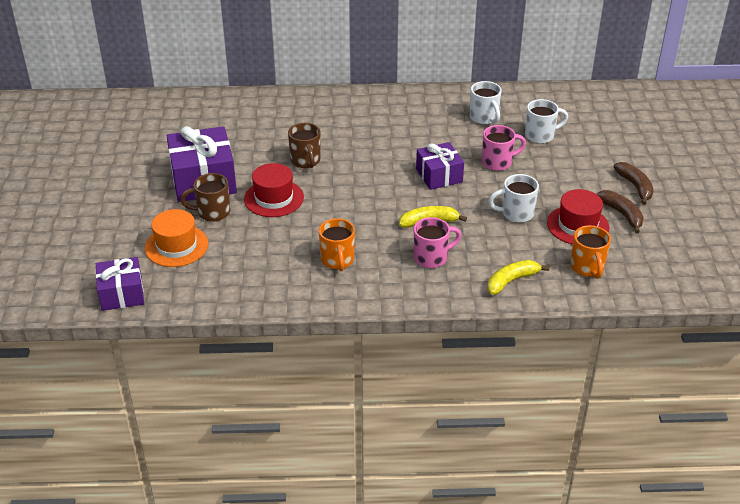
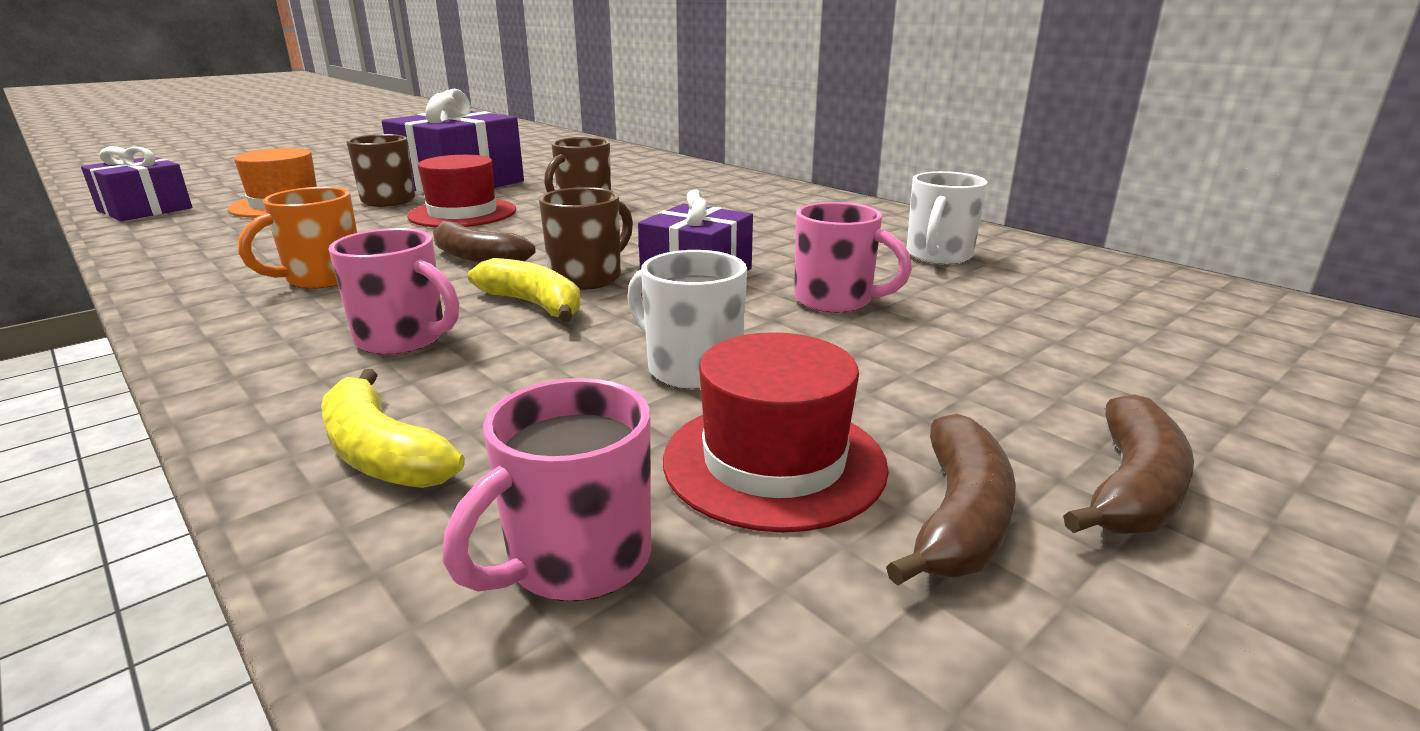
camera: 50 degrees right, 15 degrees down
(355, 216) = (476, 258): none -> brown banana
(414, 200) = (588, 277): none -> brown mug
(511, 281) = (382, 453): yellow banana -> yellow banana turned 150 degrees counterclockwise
(540, 136) = (1012, 308): white mug -> none
(587, 268) = (575, 561): orange mug -> pink mug

